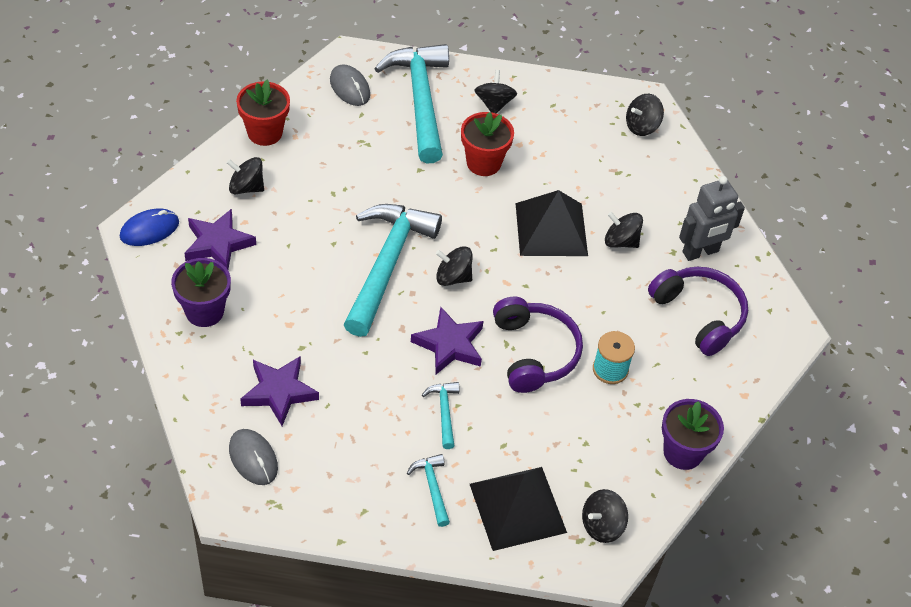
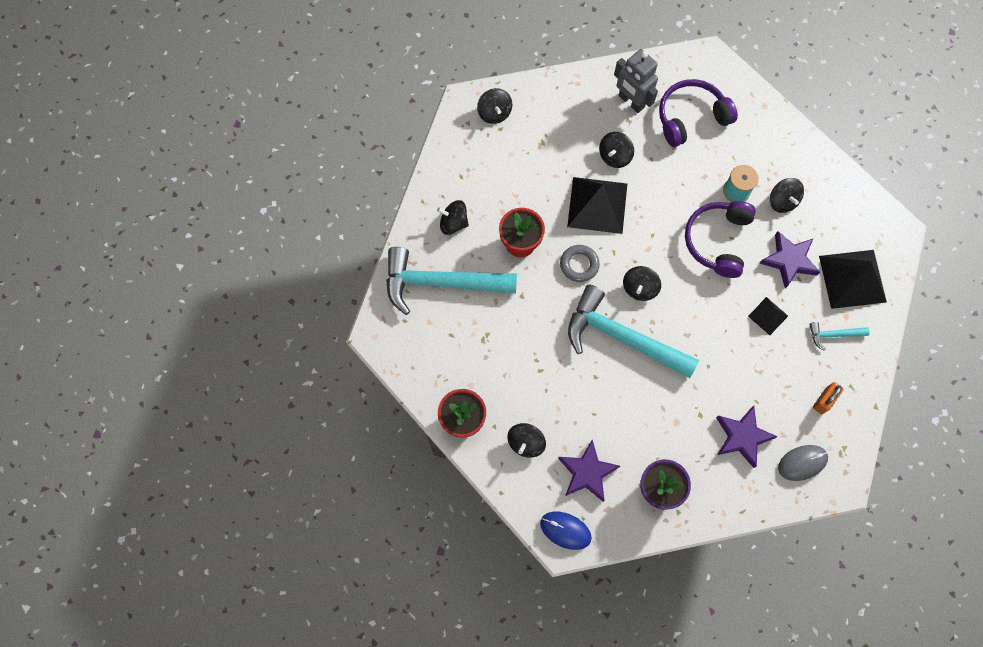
camera: 75 degrees left, 20 degrees up
(149, 229) = (565, 530): blue mouse -> blue mouse turned 45 degrees counterclockwise
(339, 479) = (824, 400): none -> orange padlock
(349, 87) = (417, 340): grey mouse -> none
(444, 412) = (768, 316): turquoise hammer -> black pyramid
(449, 345) = (705, 302): purple star -> purple star (789, 260)
(470, 218) = (579, 265): none -> grey ring
(534, 352) = (717, 241): purple headphones -> purple headphones turned 75 degrees counterclockwise
(602, 525) = (868, 225): black spinning top -> black spinning top (782, 201)
(683, 452) = (811, 158): purple flower pot -> none
(700, 252) = (631, 101): grey robot -> grey robot turned 150 degrees clockwise

